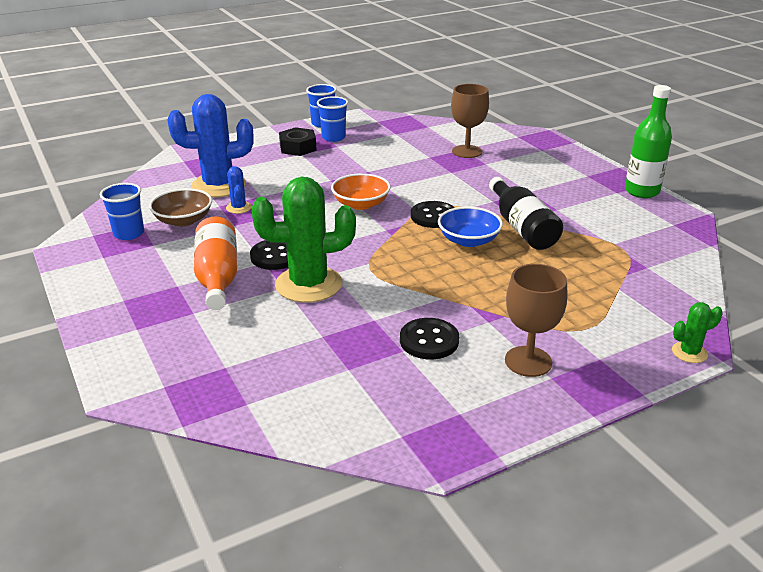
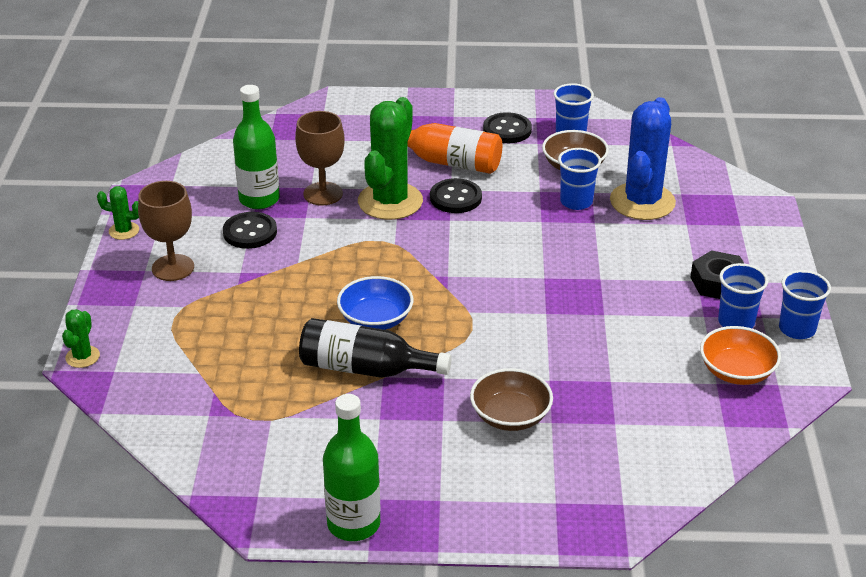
camera: 120 degrees right, 5 degrees up
(239, 208) = (576, 202): blue cactus -> blue cup
(361, 204) = (519, 279): orange bowl -> orange bowl (736, 371)
(371, 358) = (259, 199): none -> green bottle
(433, 216) = (447, 317): black button -> black button (507, 130)
(467, 151) = (603, 422): brown goblet -> brown goblet (323, 194)
(497, 174) = (510, 416): none -> brown bowl
(514, 426) = (124, 231): none -> green cactus

